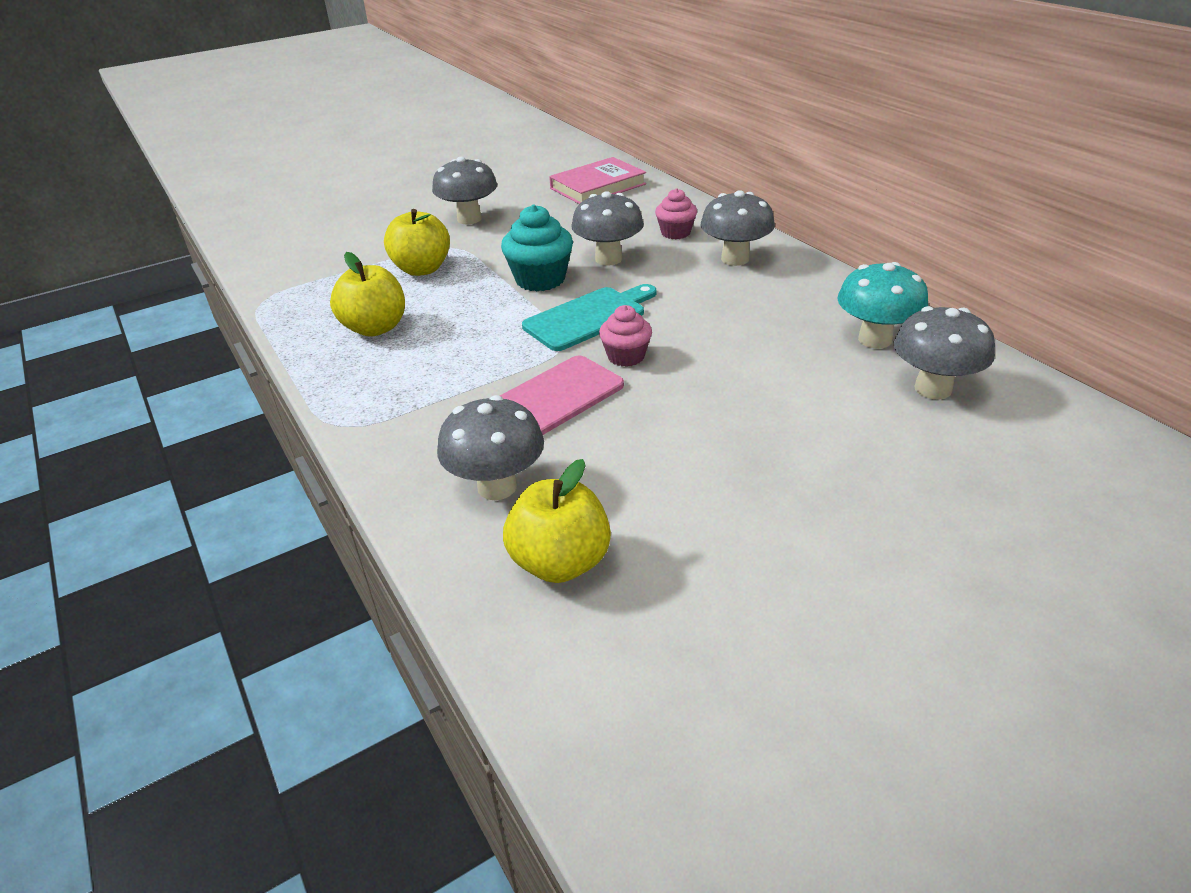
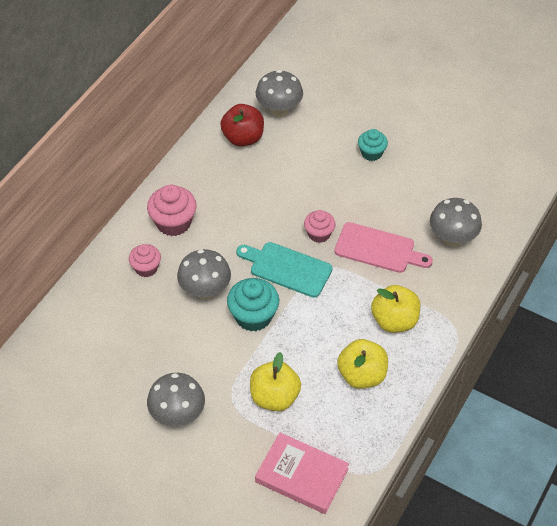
camera: 120 degrees left, 15 degrees up
(560, 562) = (477, 197): yellow apple -> yellow apple (394, 321)
(598, 186) = (75, 353): pink book -> pink book (301, 475)
(735, 259) = (173, 223): grey mushroom -> pink cupcake
(767, 460) = (371, 153): none -> turquoise cupcake
(874, 339) = (243, 138): turquoise mushroom -> red apple

